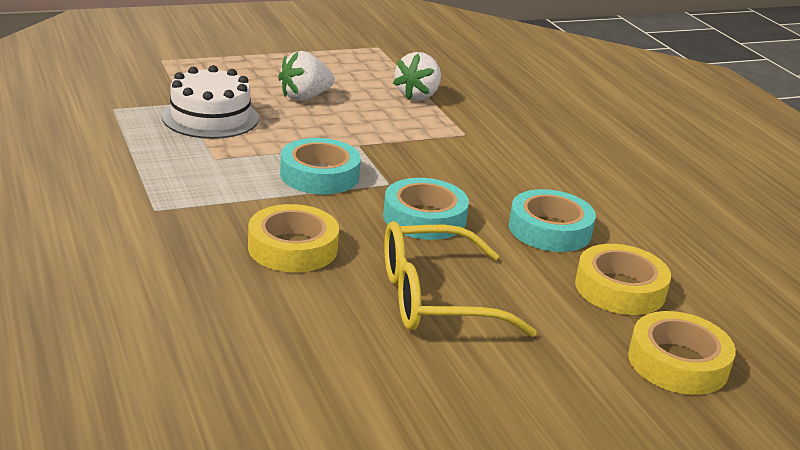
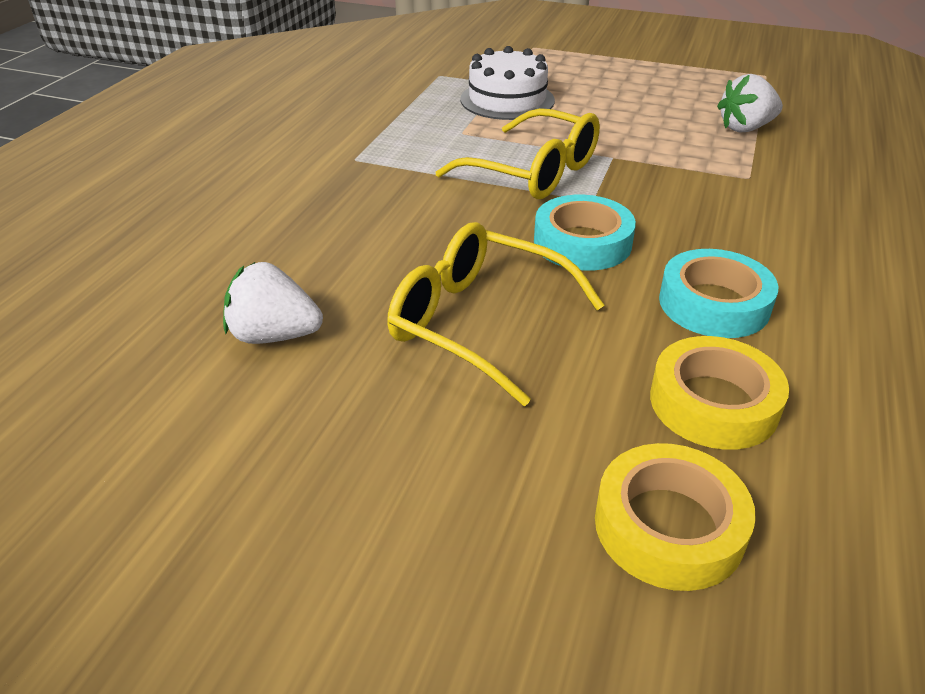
camera: 45 degrees right, 10 degrees up
(292, 248) = (416, 226): yellow tape -> none
(304, 97) = (620, 103): white strawberry -> white strawberry (274, 335)
(319, 175) = (534, 172): turquoise tape -> yellow glasses

